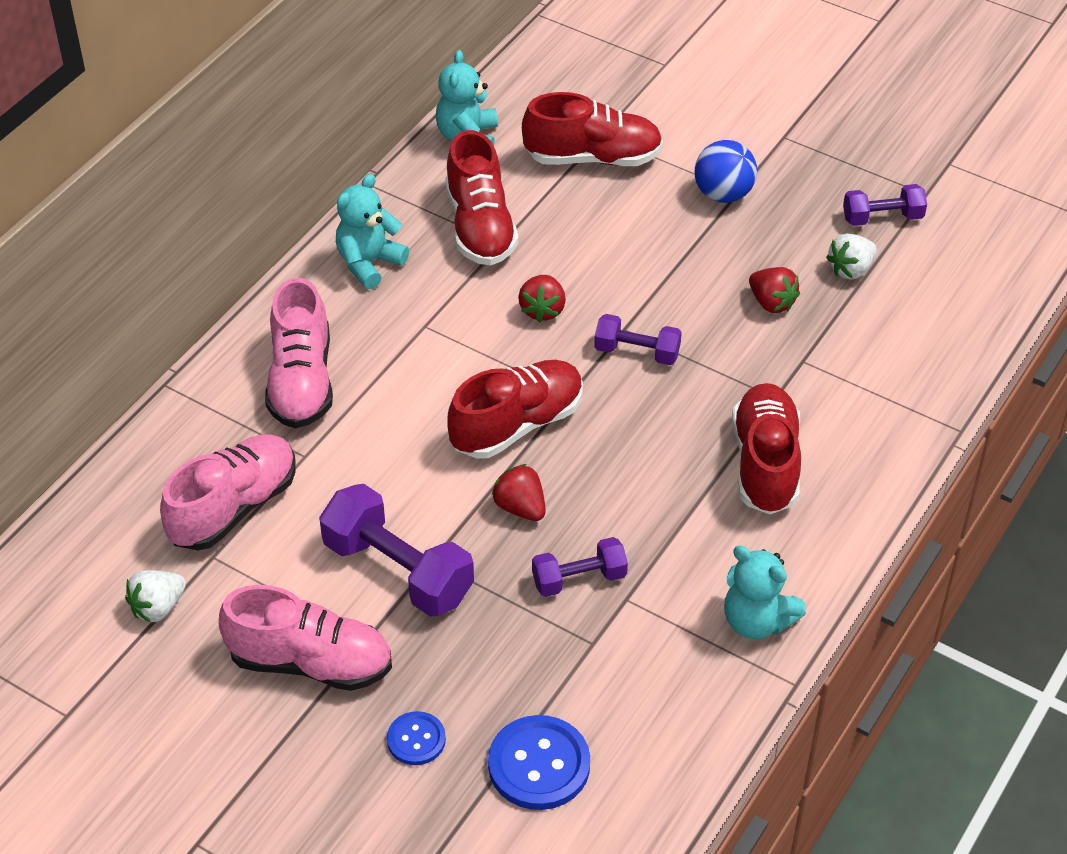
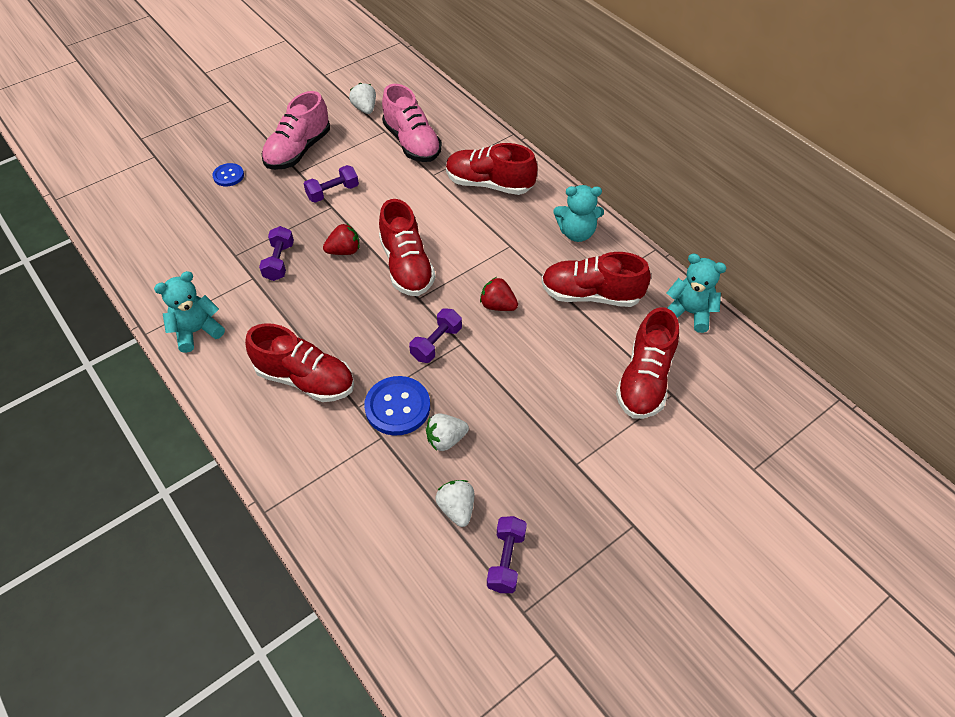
camera: 110 degrees right, 5 degrees up
(301, 381) = (489, 184): pink shoe -> red shoe
(369, 263) = (576, 233): turquoise teddy bear -> turquoise teddy bear turned 120 degrees clockwise
(398, 570) = (333, 192): purple dumbbell -> purple dumbbell, size x0.58
(539, 765) = (181, 214): blue button -> blue button (397, 407)
(723, 194) = (575, 452): blue ball -> none
(771, 303) = (446, 439): red strawberry -> white strawberry

